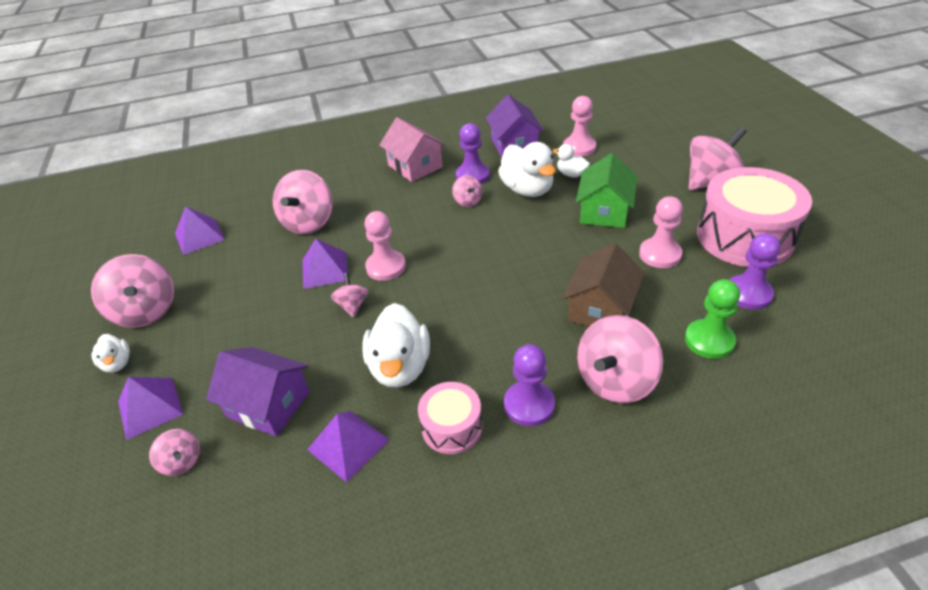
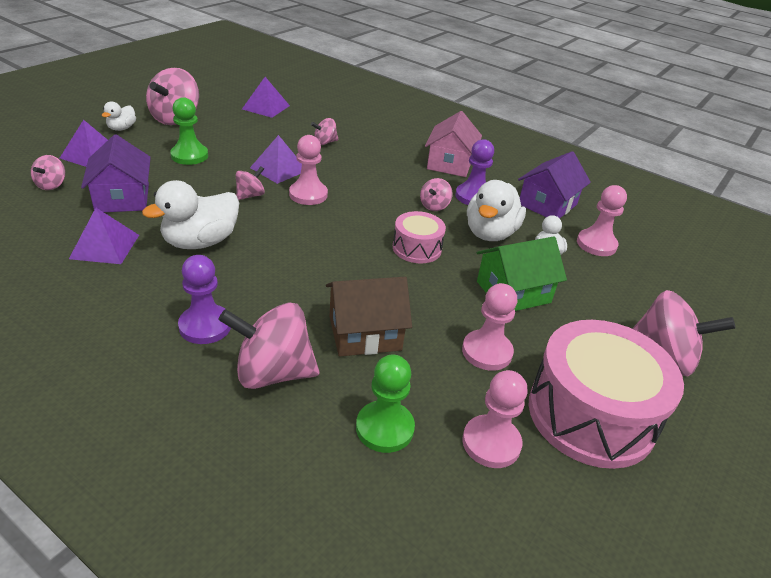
camera: 45 degrees right, 5 degrees down
(236, 325) = (189, 156): none -> green pawn
(309, 223) = (325, 142): pink spinning top -> pink spinning top, size x0.51
(452, 427) = (152, 291): pink drum -> pink drum (417, 248)
(748, 294) = (491, 443): purple pawn -> pink pawn

